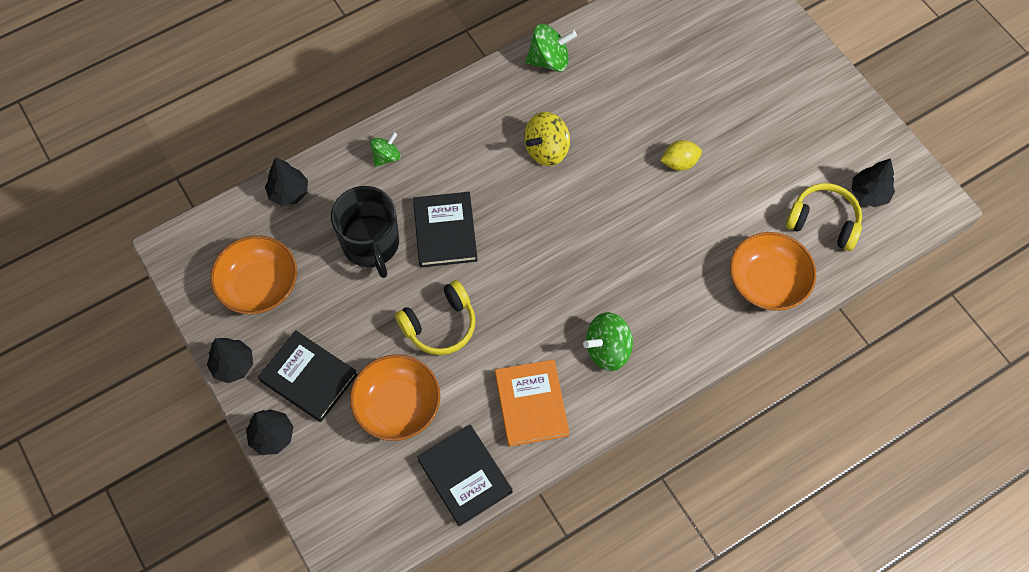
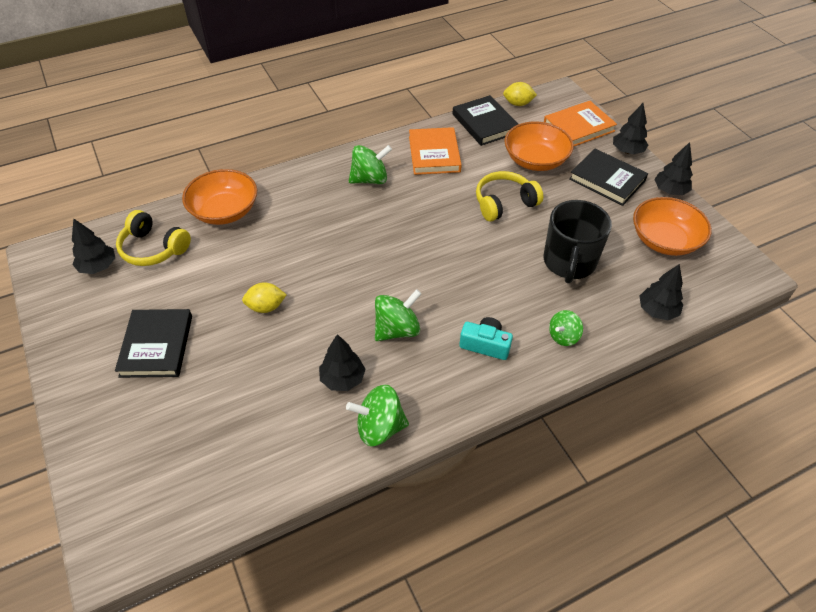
camera: 175 degrees left, 15 degrees down
(332, 481) = (578, 127): none -> orange book
(371, 244) = (569, 262): black mug -> black mug turned 150 degrees counterclockwise
(416, 528) = (518, 104): none -> yellow lemon
(445, 231) = (501, 267): black book -> black book (156, 346)
(461, 141) = (485, 345): none -> turquoise camera
(546, 150) = (397, 330): yellow spinning top -> green spinning top
(588, 98) = (342, 379): none -> black tree

